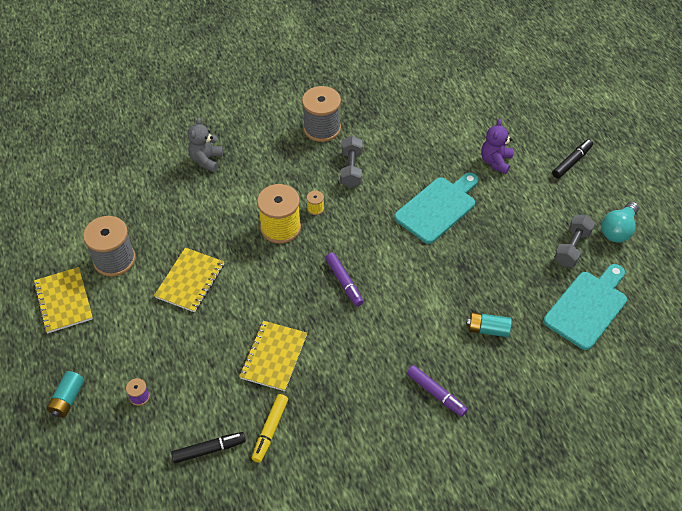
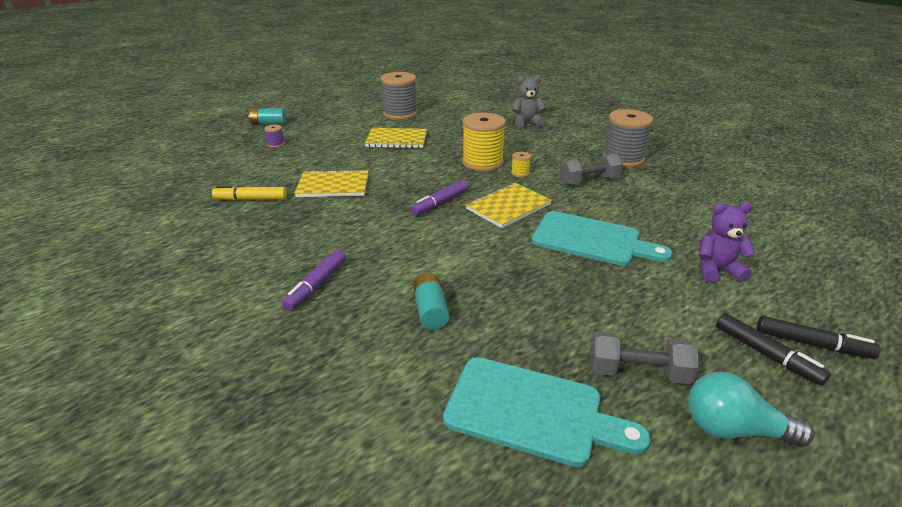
camera: 70 degrees right, 20 degrees down
(64, 301) = (353, 107): yellow notebook -> yellow notebook (508, 207)
(209, 450) = (228, 177): black marker -> black marker (766, 354)

